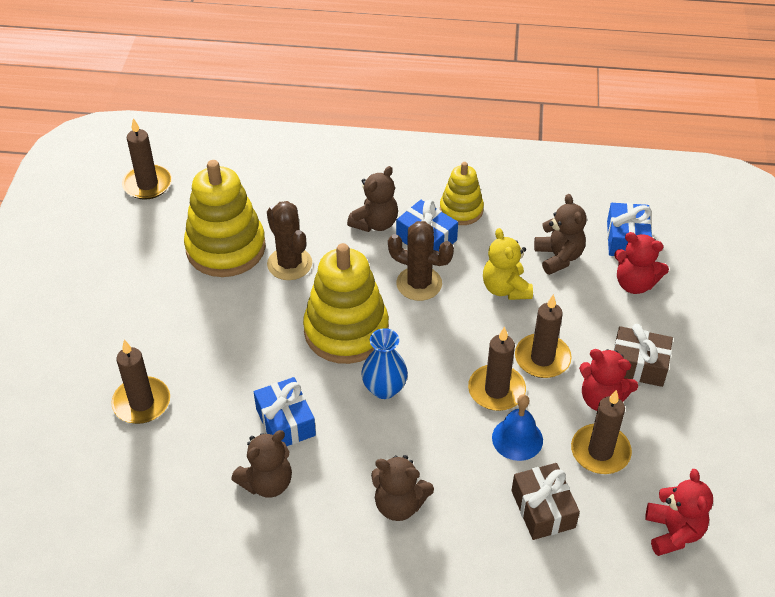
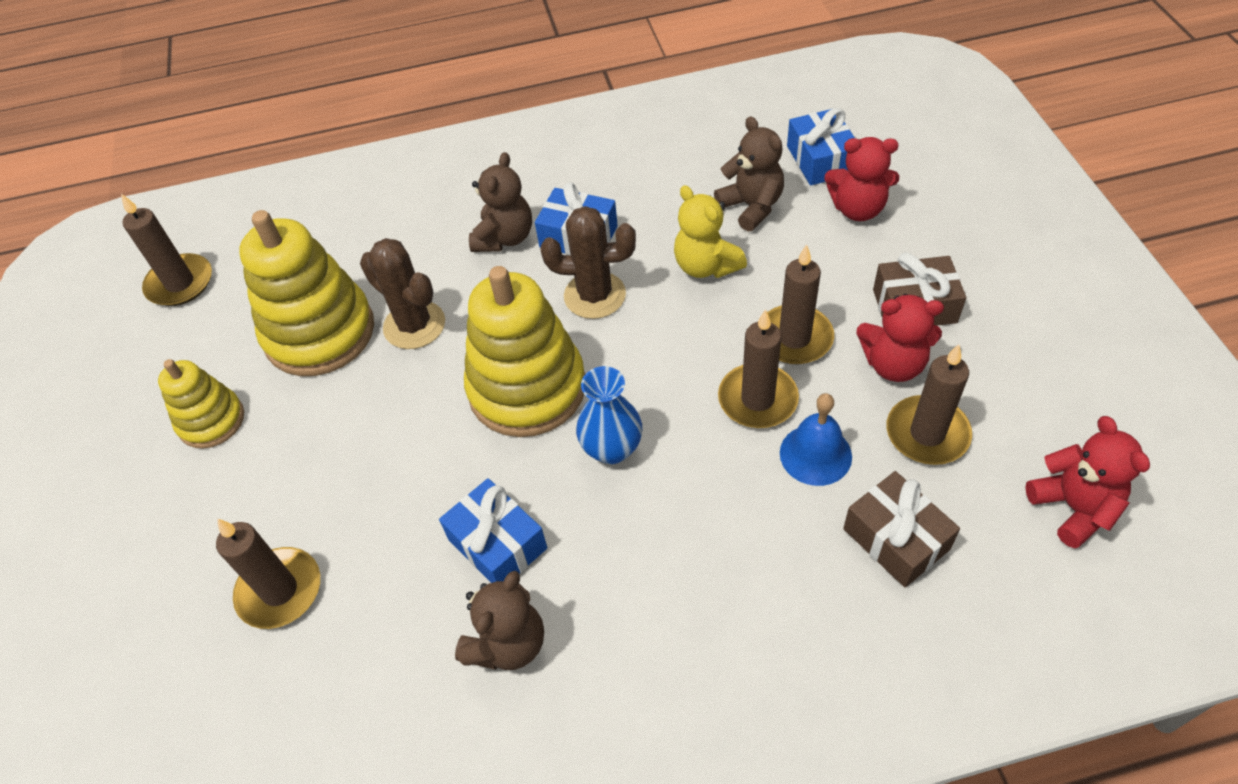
camera: 15 degrees left, 5 degrees up
(399, 504) = (705, 605): brown teddy bear -> none
(461, 210) = (605, 188): yellow stacking toy -> yellow stacking toy (211, 421)

